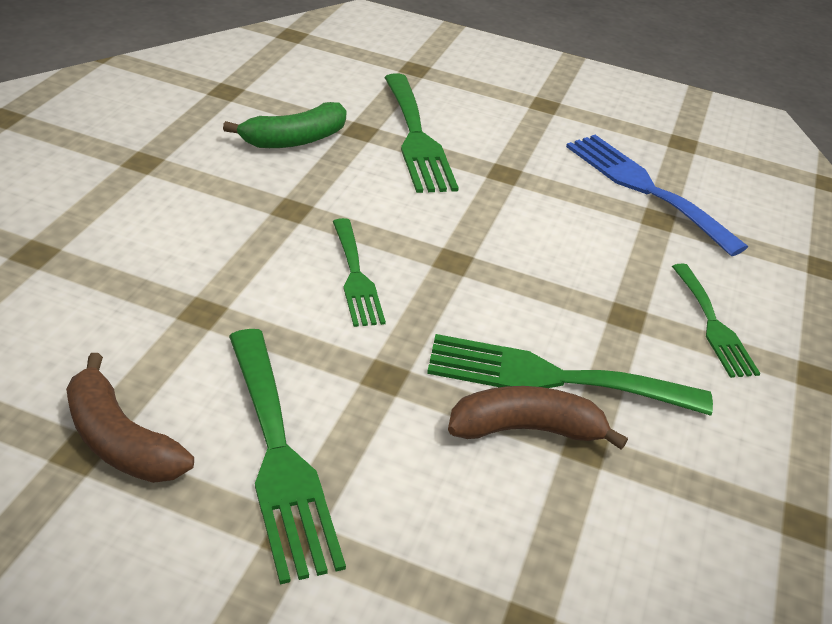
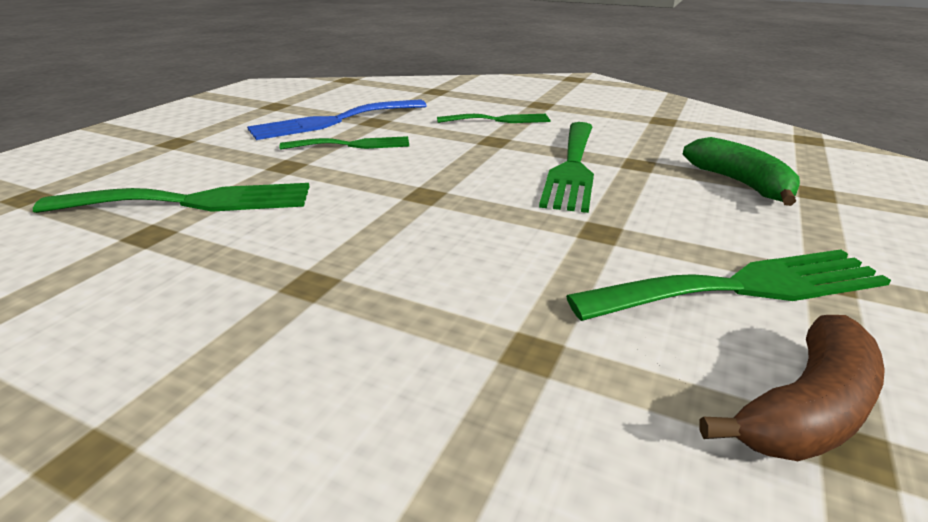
camera: 80 degrees left, 10 degrees down
(295, 139) = (134, 282): green banana -> green banana (740, 183)
(356, 277) = (452, 242): green fork -> green fork (352, 145)
(526, 429) = (633, 180): brown banana -> none

